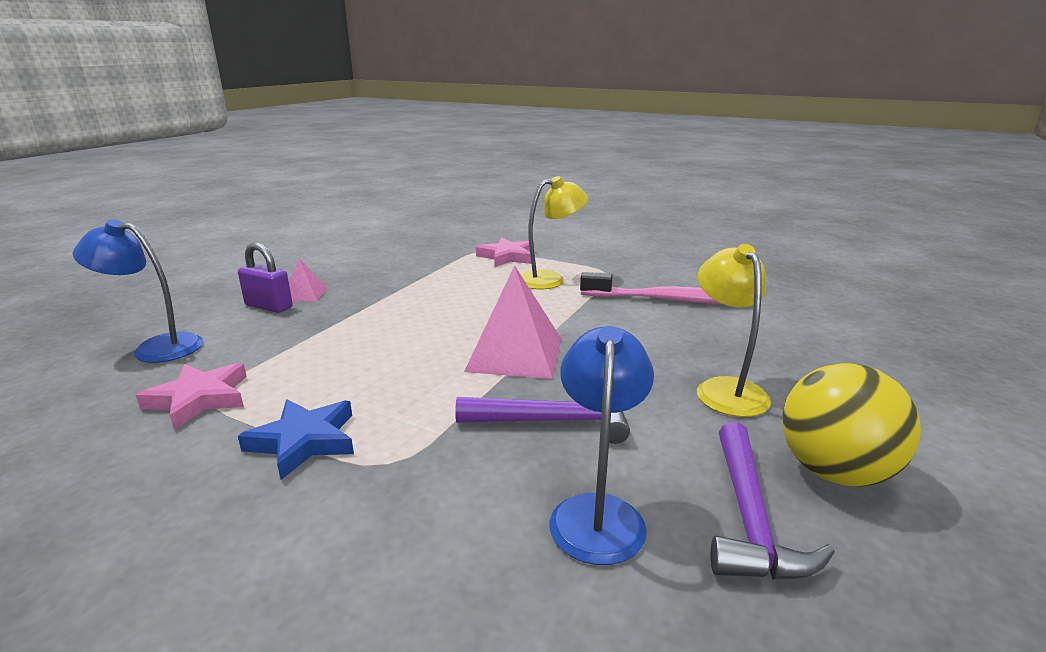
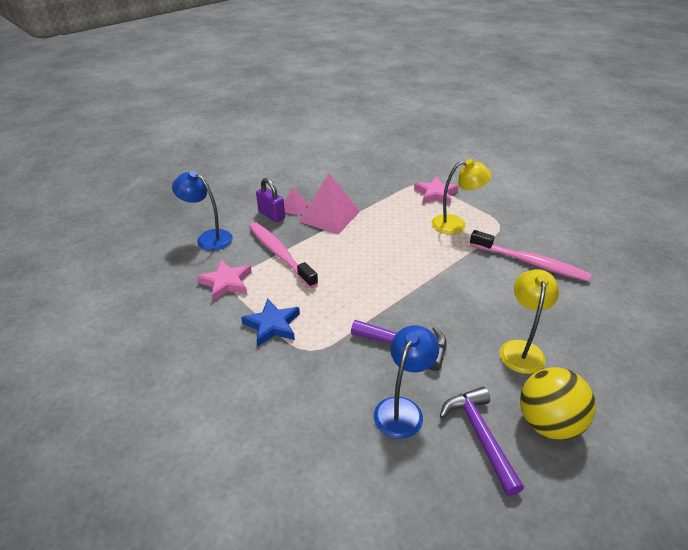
camera: 20 degrees right, 15 degrees up
(295, 347) = (280, 254): none -> pink toothbrush
(515, 354) = (404, 289): pink pyramid -> pink pyramid (329, 216)
(750, 518) = (480, 435): purple hammer -> purple hammer turned 135 degrees clockwise

